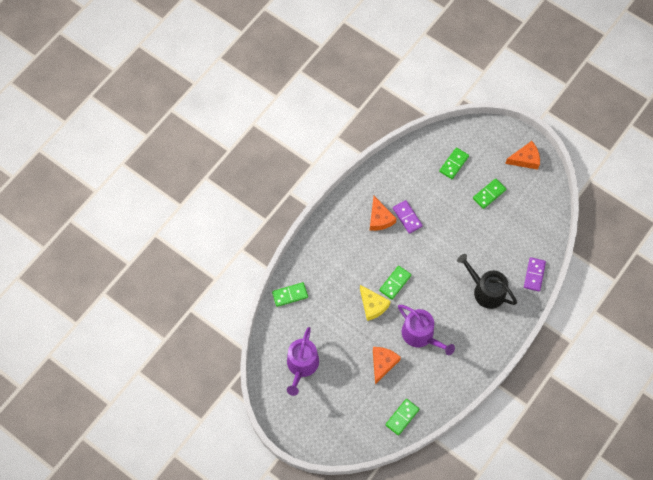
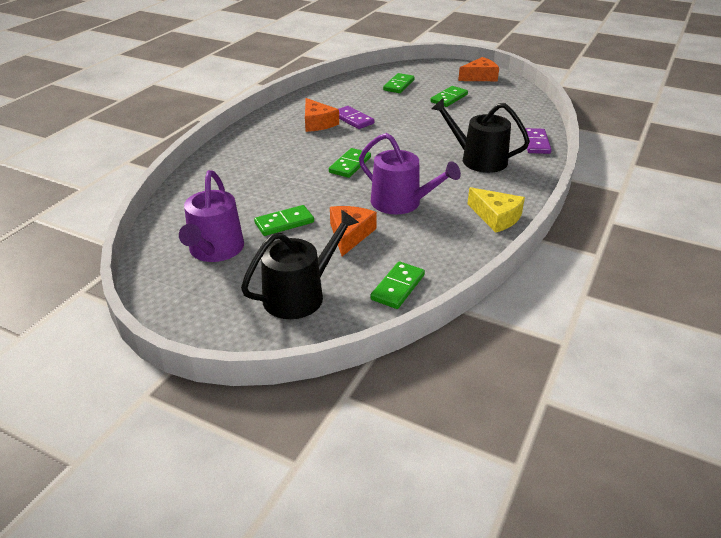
camera: 10 degrees left, 30 degrees down
(290, 295) = (196, 188): green domino -> green domino (284, 223)
(347, 414) = (300, 295): none -> black watering can
(373, 305) = (322, 185): yellow cheese -> yellow cheese (496, 217)

